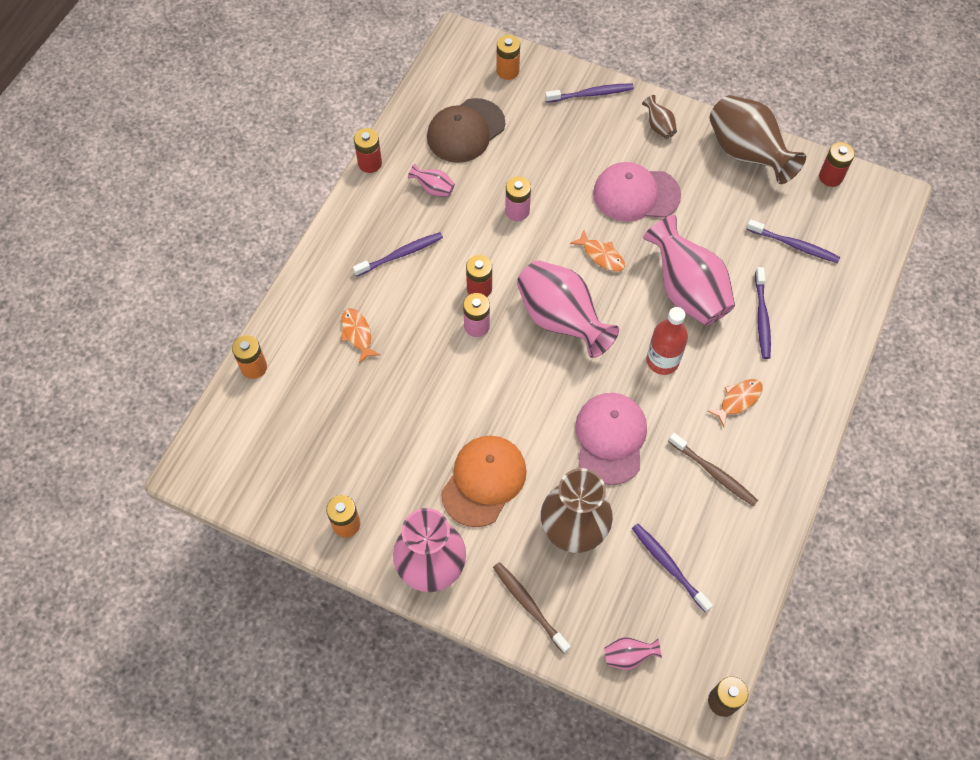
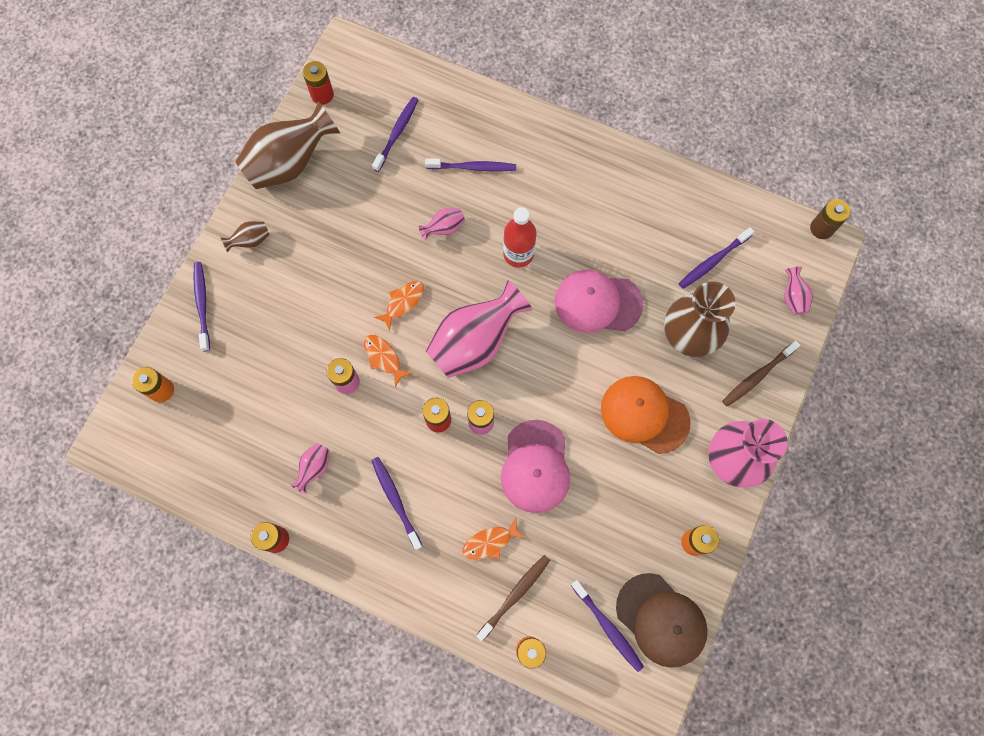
camera: 90 degrees left, 10 degrees up
(268, 437) = (608, 627): none -> purple toothbrush
(465, 131) = (240, 435): brown cap -> brown cap (661, 620)
(636, 194) = (332, 267): pink cap -> pink cap (535, 466)
(686, 291) = (444, 228): pink vase -> pink vase, size x0.44
(714, 473) = (627, 219): brown toothbrush -> brown toothbrush (515, 595)
(738, 400) = (557, 194): orange fish -> orange fish (384, 358)

